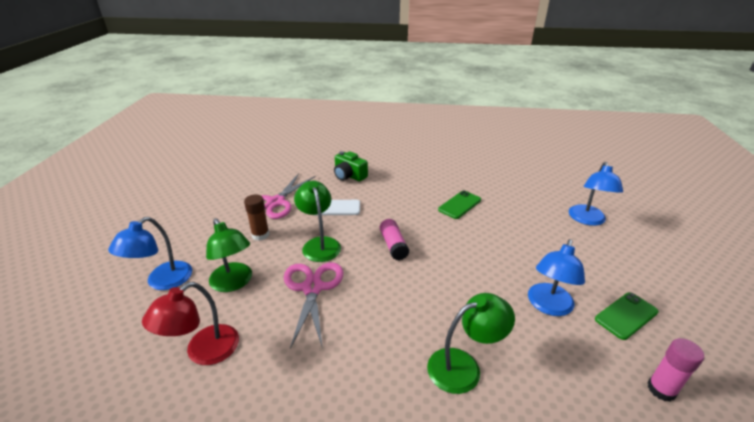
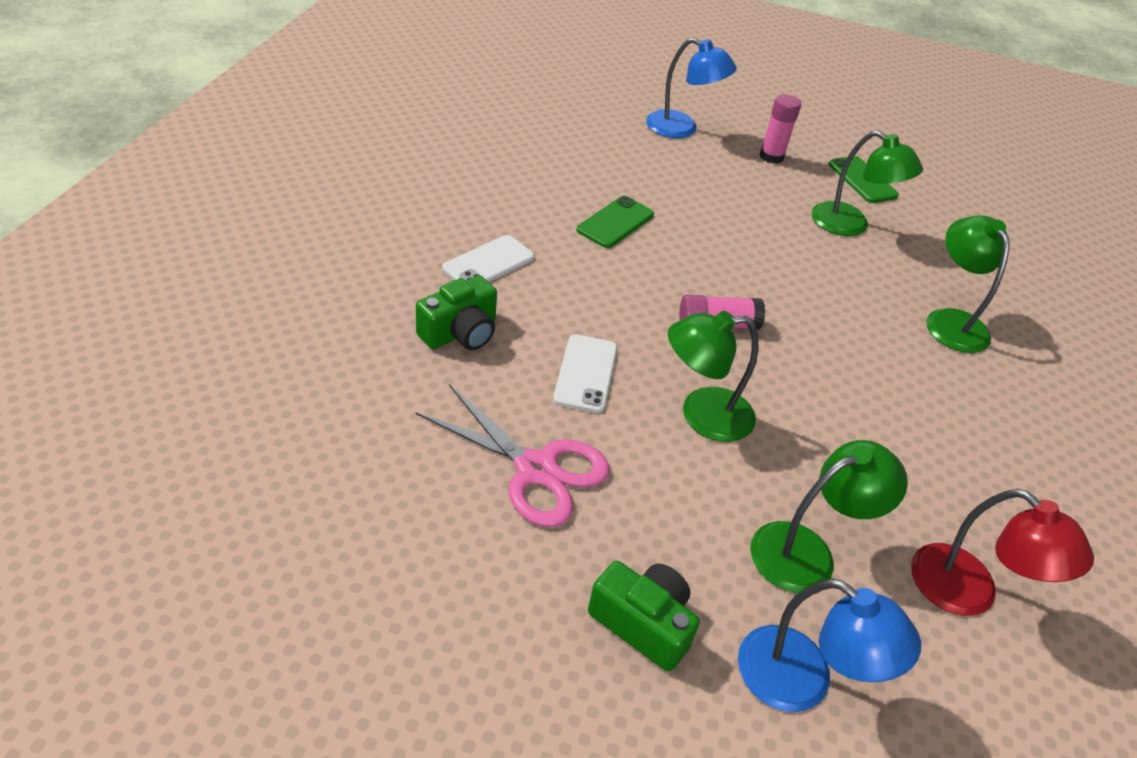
camera: 85 degrees left, 10 degrees up
(198, 235) = (643, 623): none -> green camera
(260, 235) = (660, 504): brown glue stick -> none
(313, 288) = (820, 440): pink scissors -> none
(399, 175) = (488, 263): none -> white phone
(459, 205) = (615, 222): green phone -> green phone turned 75 degrees clockwise
(548, 306) = (850, 225): blue lamp -> green lamp
(661, 389) = (956, 204): pink glue stick -> pink glue stick (771, 157)

